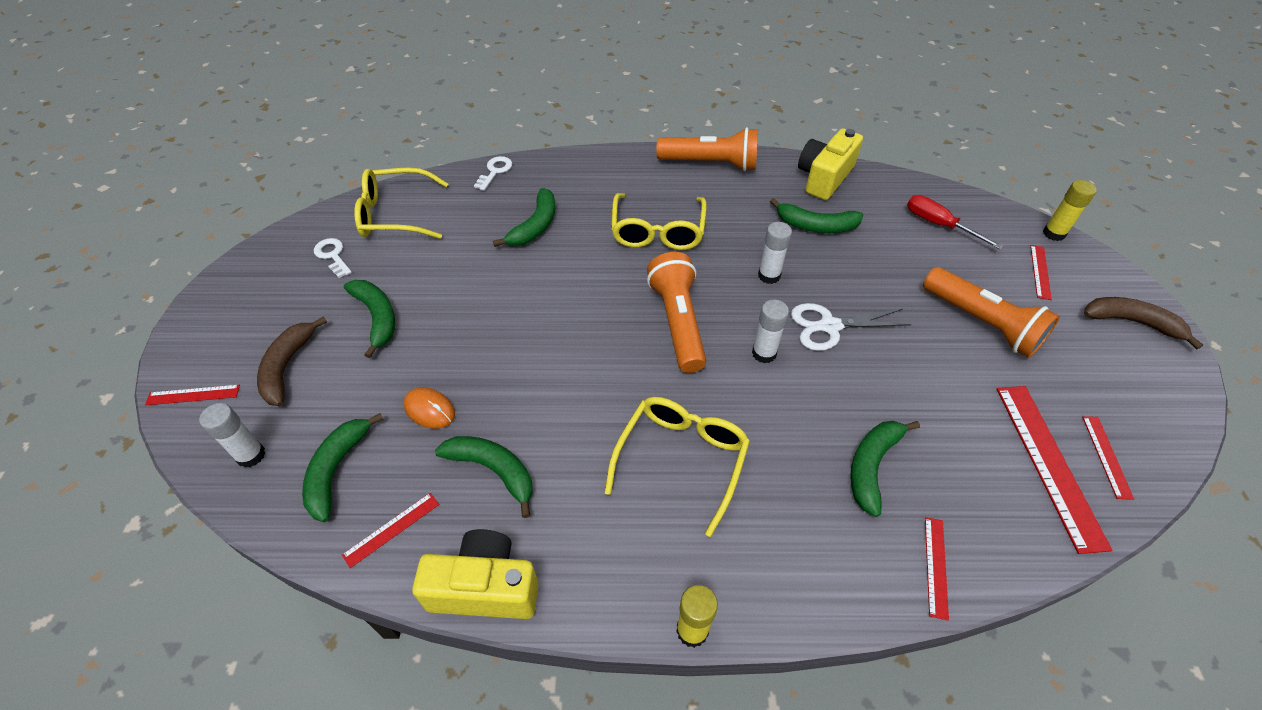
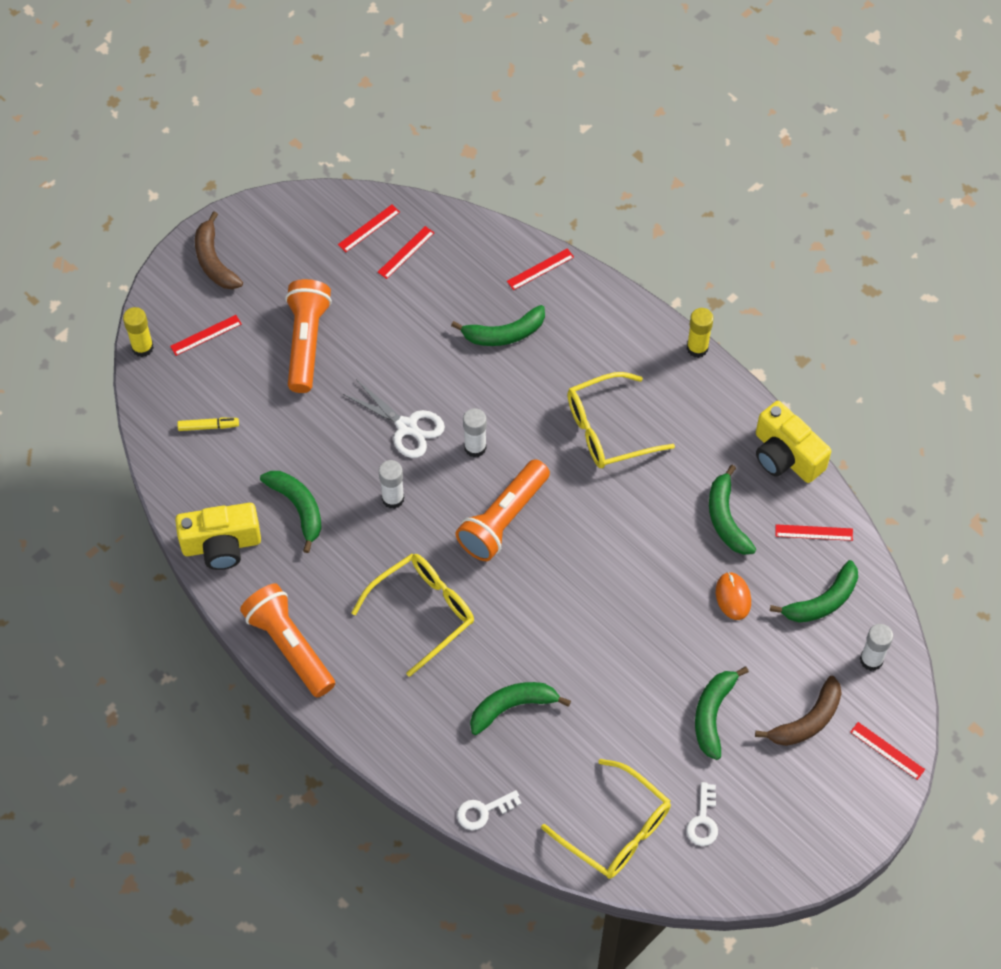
camera: 135 degrees left, 10 degrees up
(939, 225) = (208, 426): red screwdriver -> yellow marker
(1048, 463) = (406, 252): red ruler -> red ruler, size x0.51

